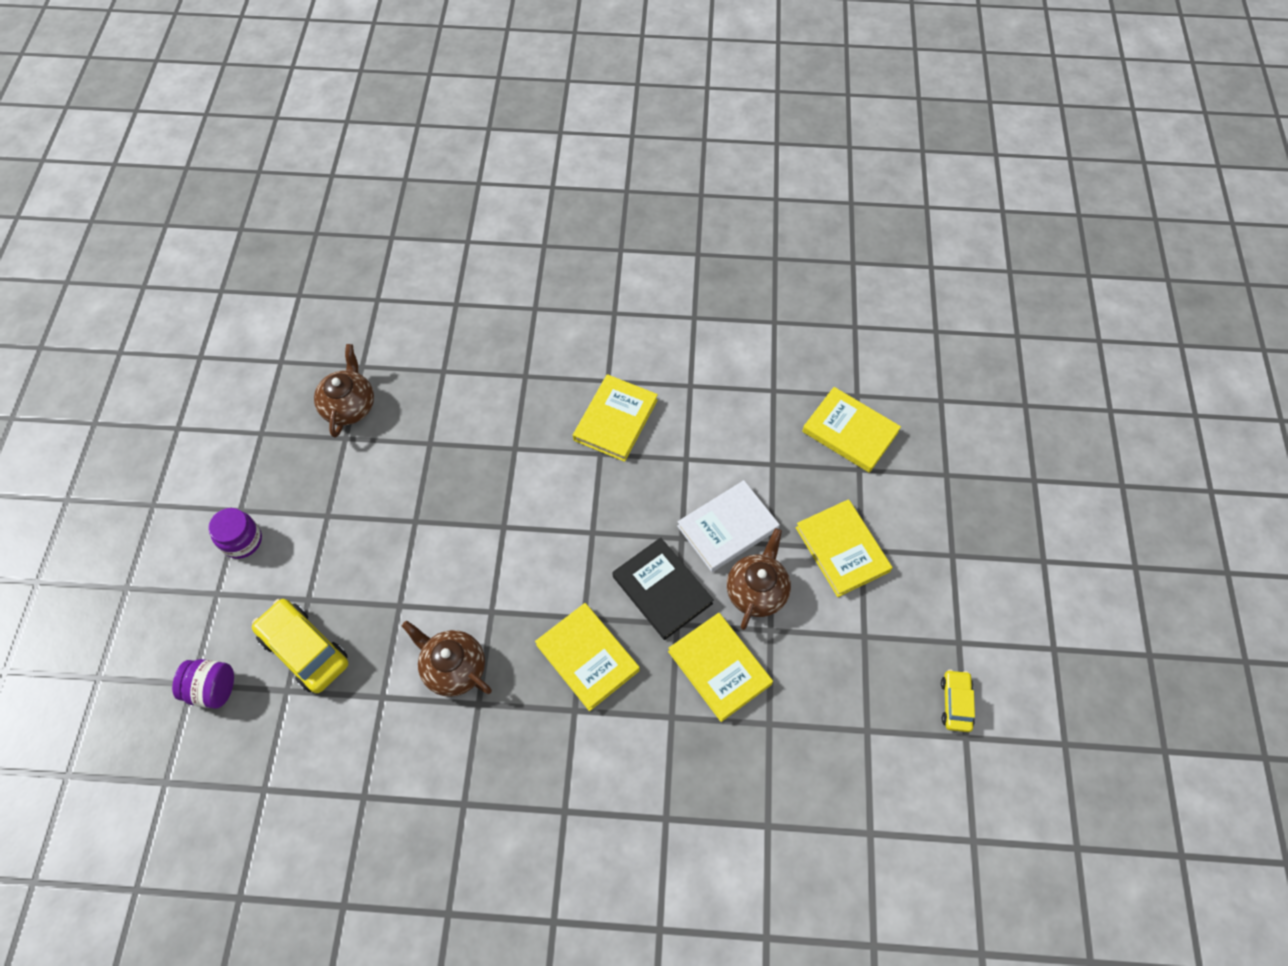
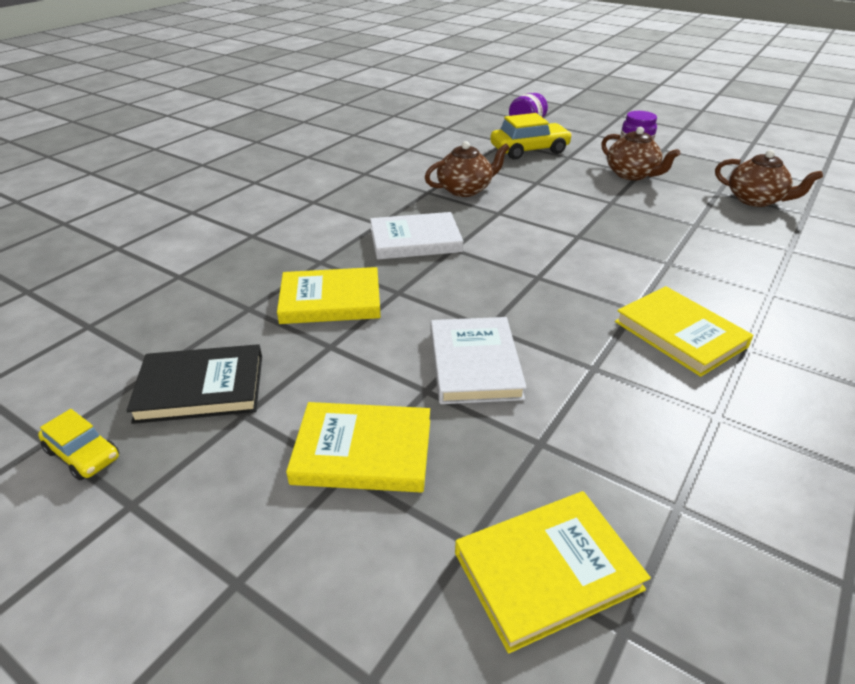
camera: 120 degrees right, 25 degrees down
(587, 657) = (415, 240): yellow book -> white book
(662, 590) = (440, 295): black book -> black book (201, 388)
(757, 591) = (380, 355): brown teapot -> brown teapot (632, 174)

